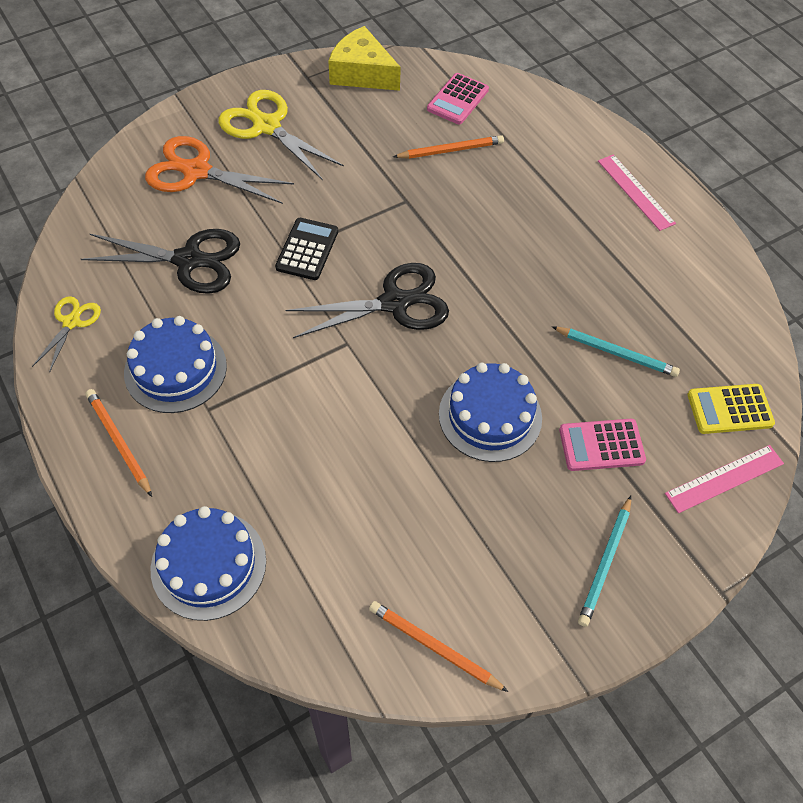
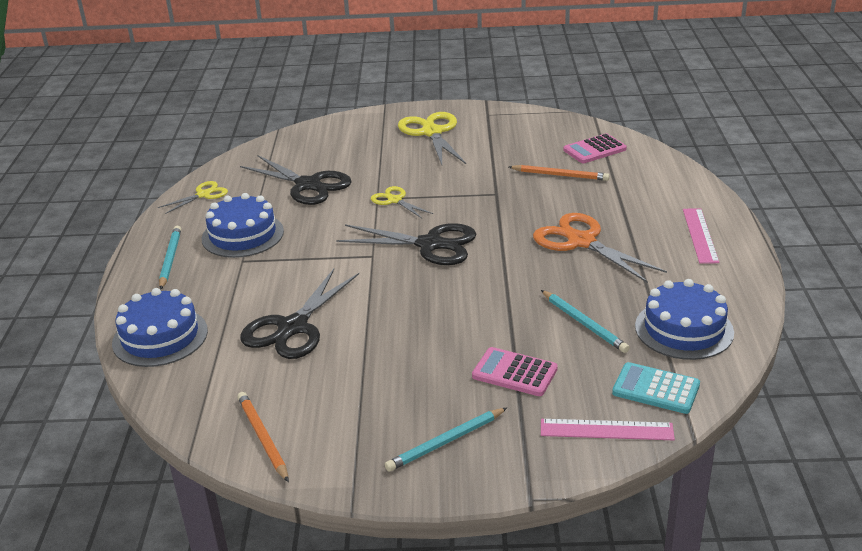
camera: 35 degrees right, 25 degrees down
(119, 442) = (170, 259): orange pencil -> turquoise pencil
(196, 171) = (359, 144): orange scissors -> orange scissors (581, 242)
(307, 249) = (395, 200): black calculator -> yellow scissors
(345, 483) = (293, 327): none -> black scissors
(362, 73) = (531, 121): yellow cheese -> none
(490, 416) = (439, 326): blue cake -> blue cake (684, 329)
(729, 409) = (656, 389): yellow calculator -> turquoise calculator

